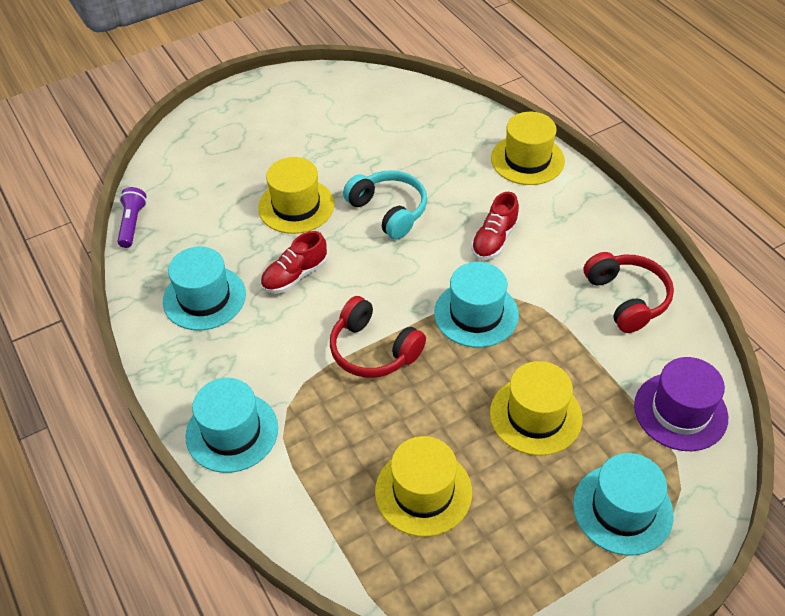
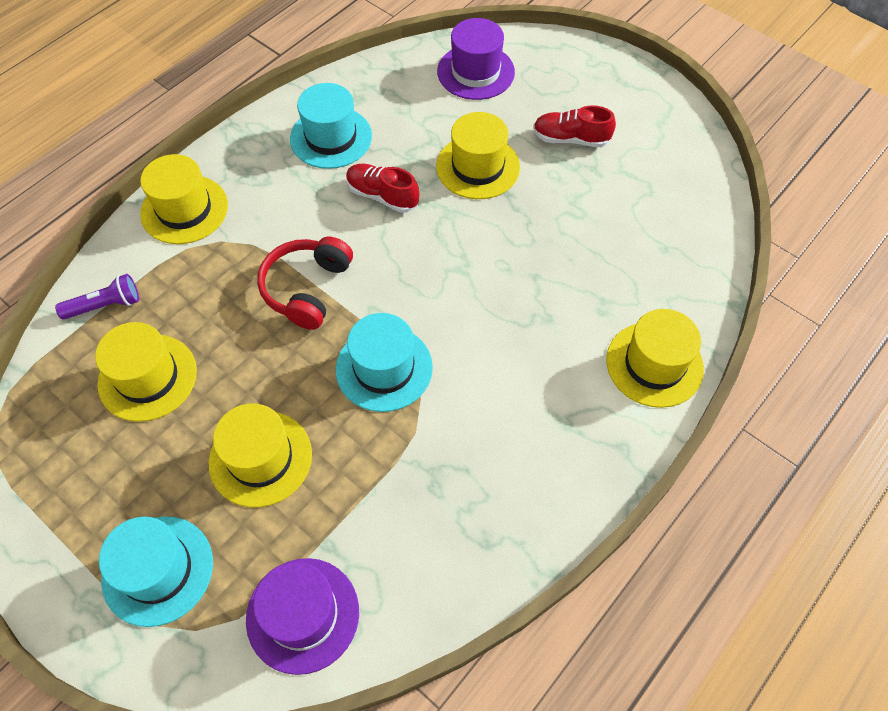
camera: 70 degrees right, 10 degrees up
(132, 224) = (403, 55): purple flashlight -> purple flashlight (105, 306)
(186, 180) = (475, 72): none -> purple hat
(232, 432) = (184, 209): turquoise hat -> yellow hat
(389, 211) = (505, 247): turquoise headphones -> none
(494, 239) = (502, 360): red shoe -> red shoe (571, 139)
(627, 298) = (460, 524): red headphones -> none

